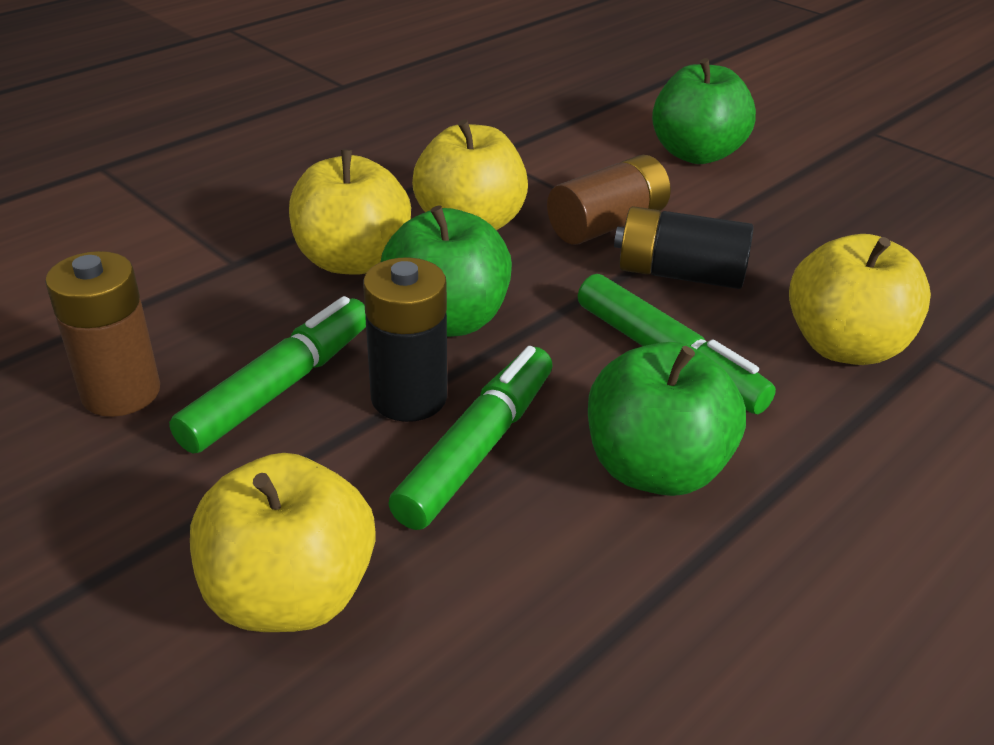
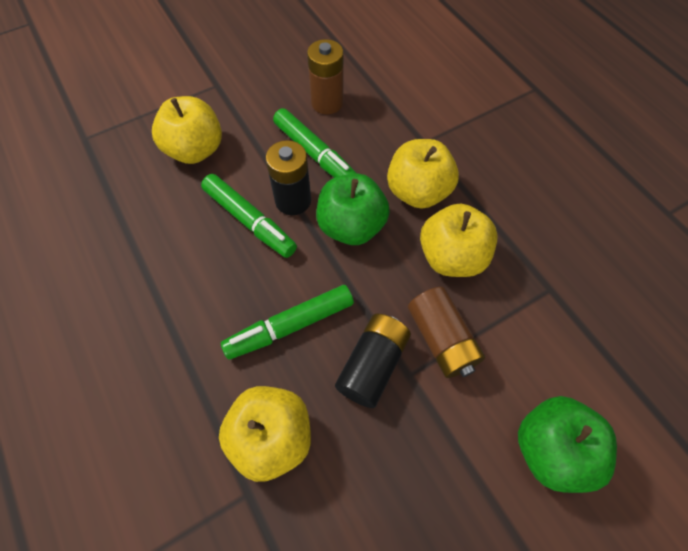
camera: 105 degrees right, 25 degrees up
(655, 469) = (210, 290): green apple -> none

